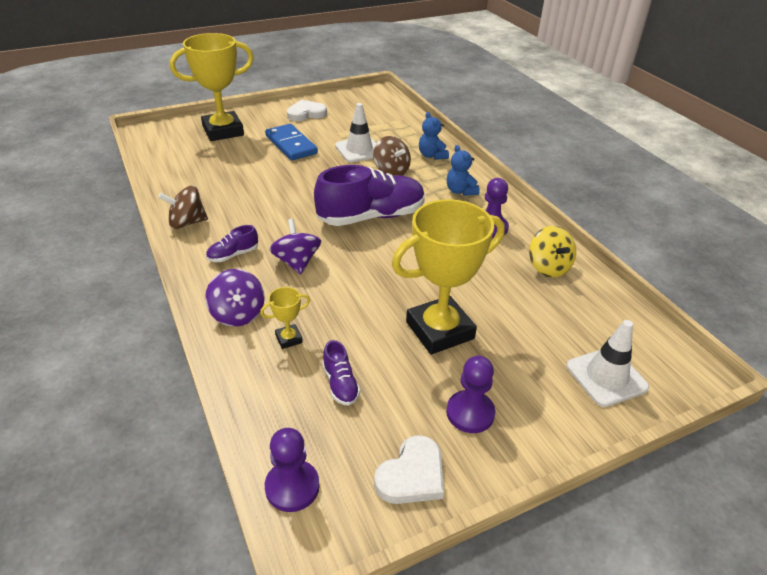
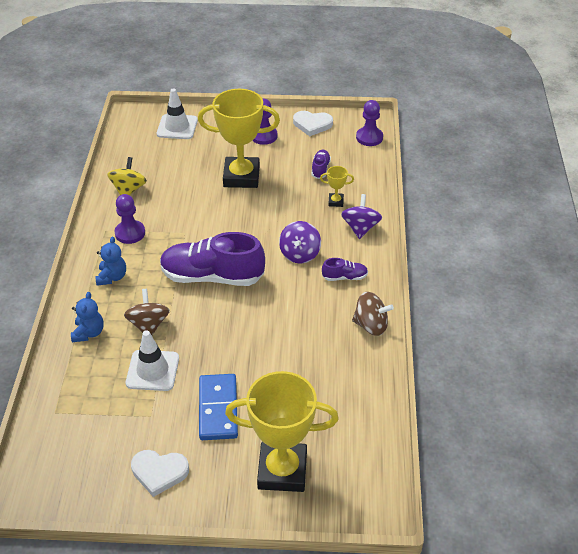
camera: 150 degrees left, 5 degrees up
(412, 475) = (312, 124): white heart -> white heart turned 150 degrees counterclockwise

